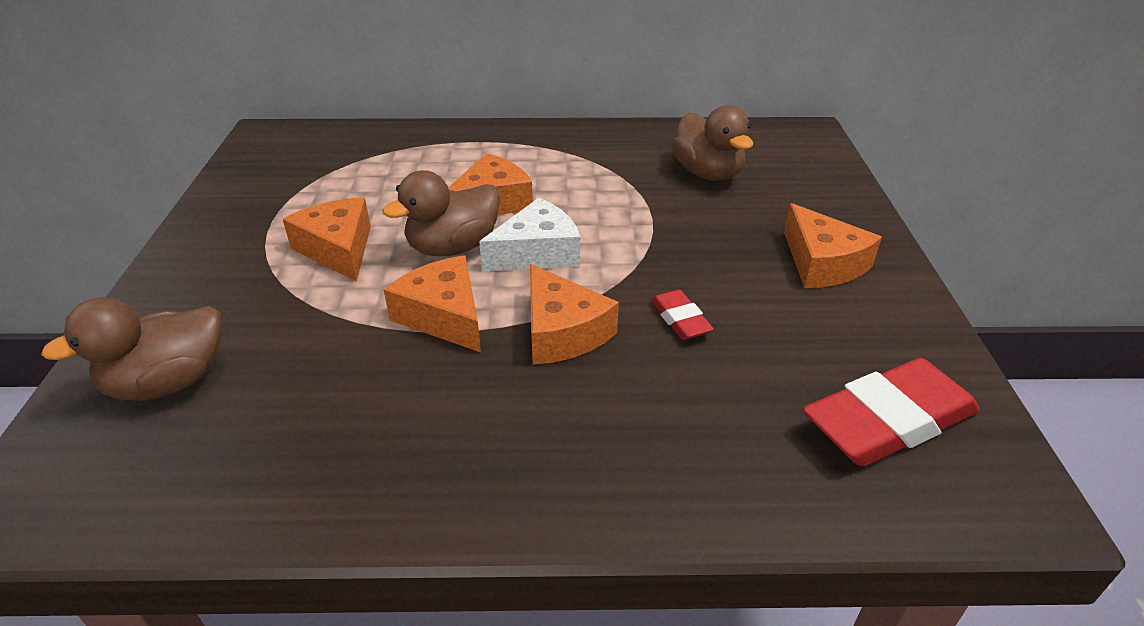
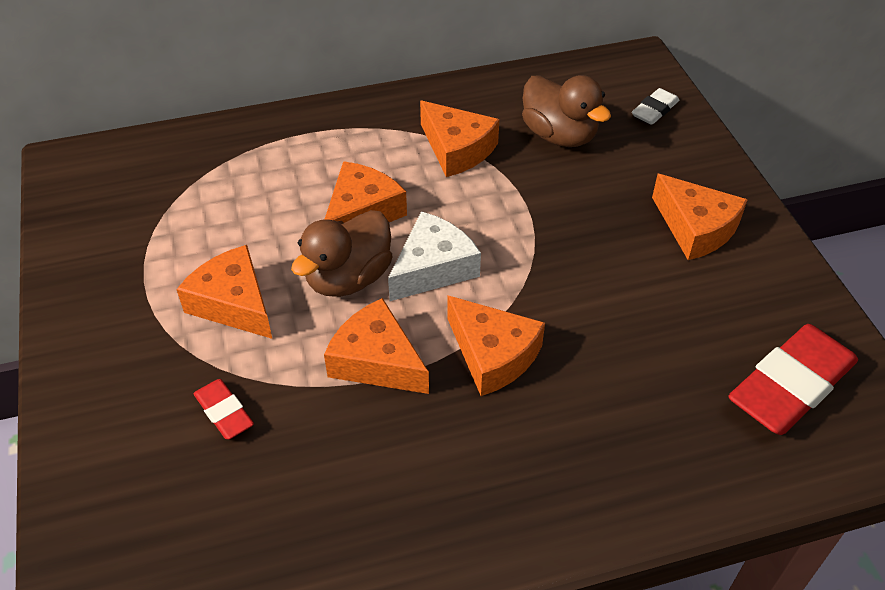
camera: 15 degrees left, 10 degrees up
(168, 382) = (150, 493): brown duck -> none
(604, 170) = (457, 149): none -> orange cheese
(680, 319) = (592, 318): red eraser -> red eraser (224, 412)
(811, 168) = (654, 110): none -> white eraser

